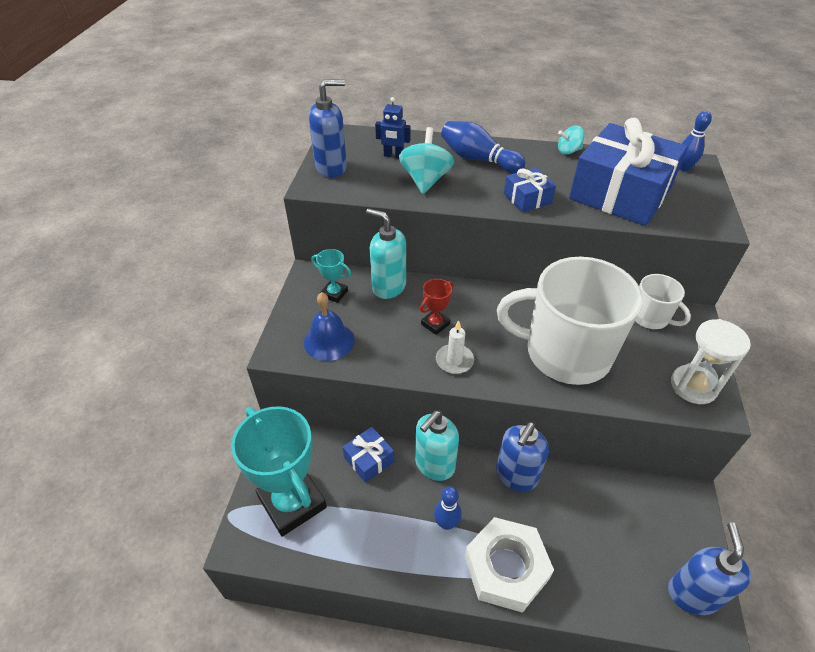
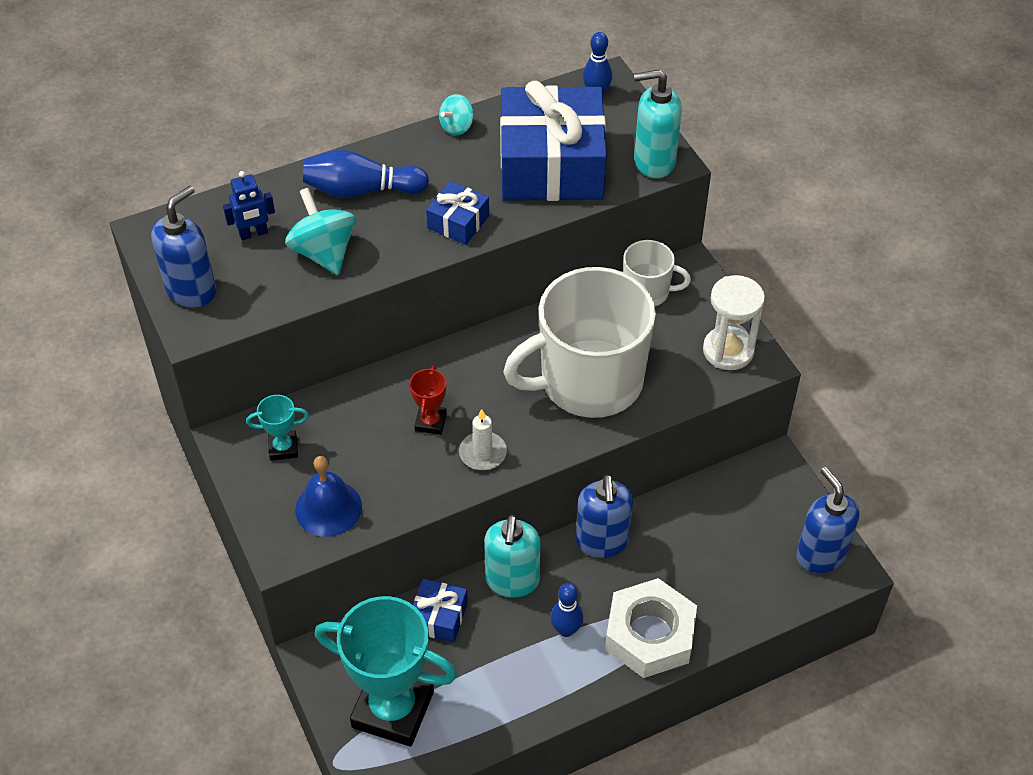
camera: 35 degrees left, 5 degrees up
(388, 287) = (341, 405): turquoise soap dispenser -> turquoise soap dispenser (654, 162)

